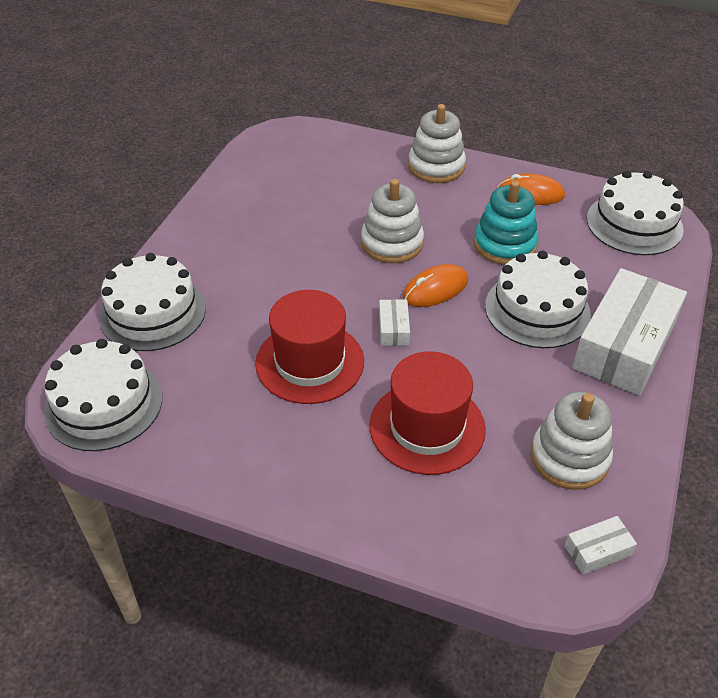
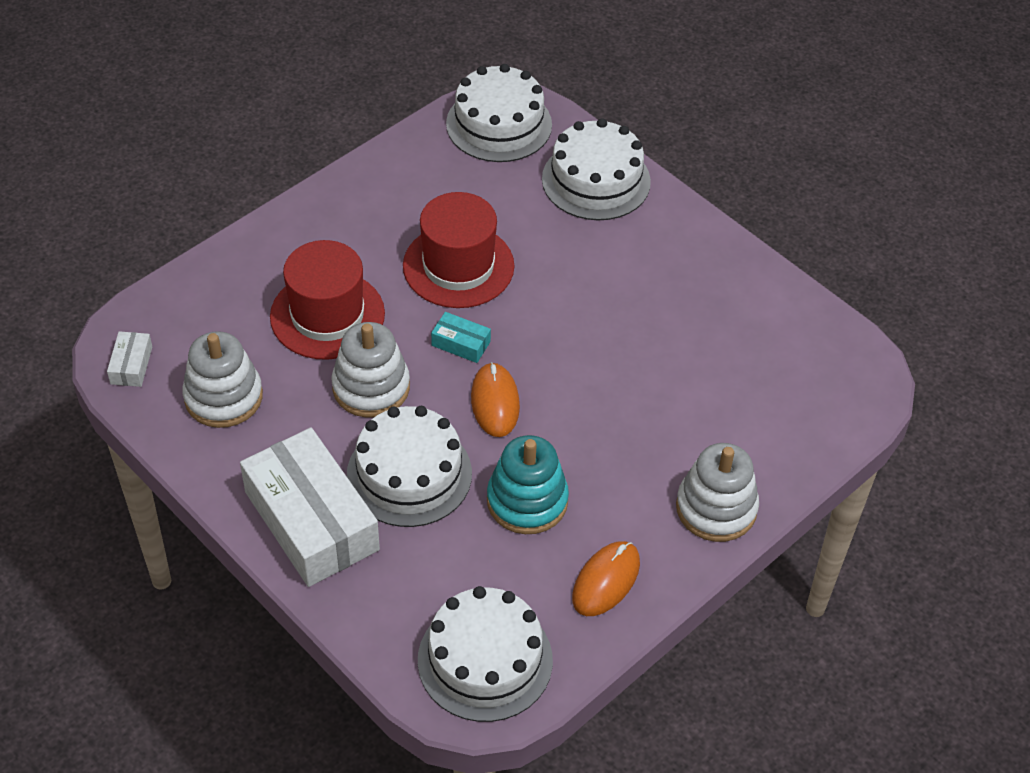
camera: 115 degrees right, 5 degrees up
(392, 243) = (591, 398): white stacking toy -> white stacking toy (371, 387)
(393, 328) = (461, 343): white box -> turquoise box

